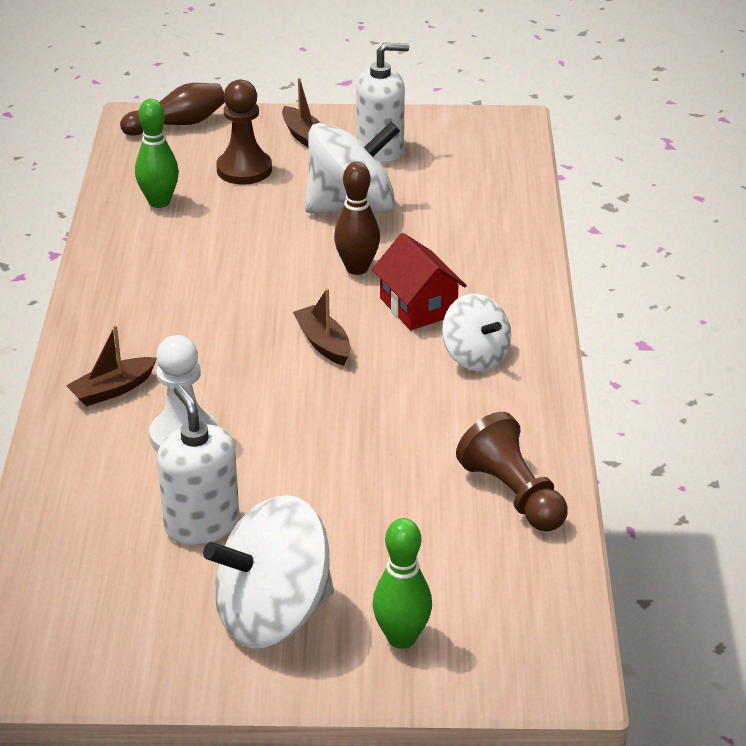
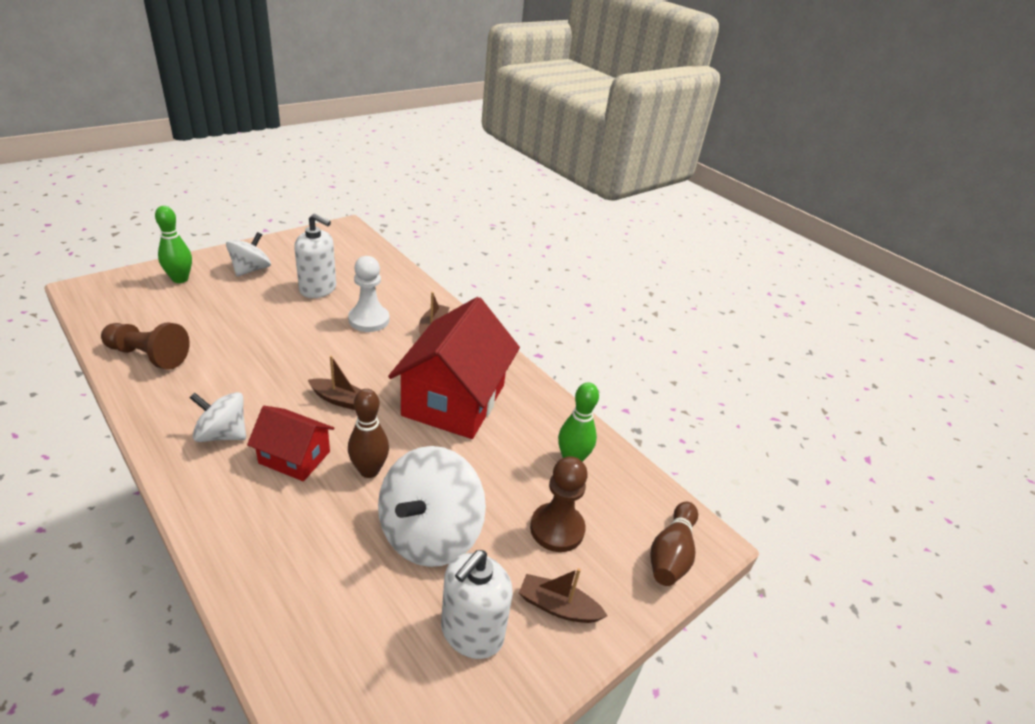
camera: 135 degrees right, 0 degrees up
(201, 294) = (454, 400): none -> red house
(273, 614) = (251, 270): white spinning top -> white spinning top, size x0.60

